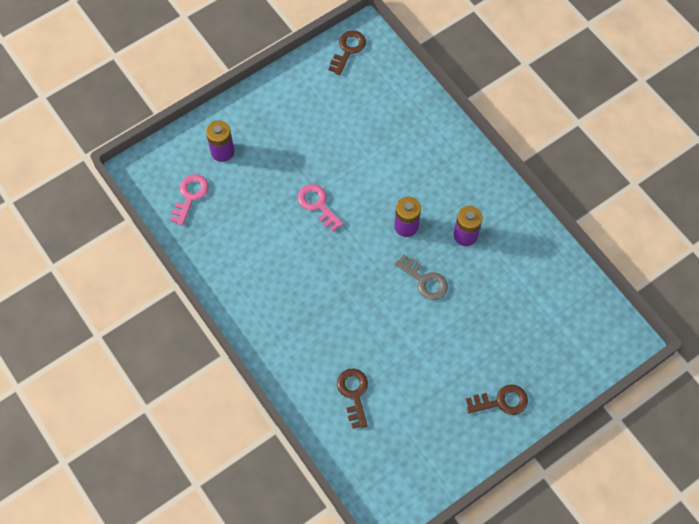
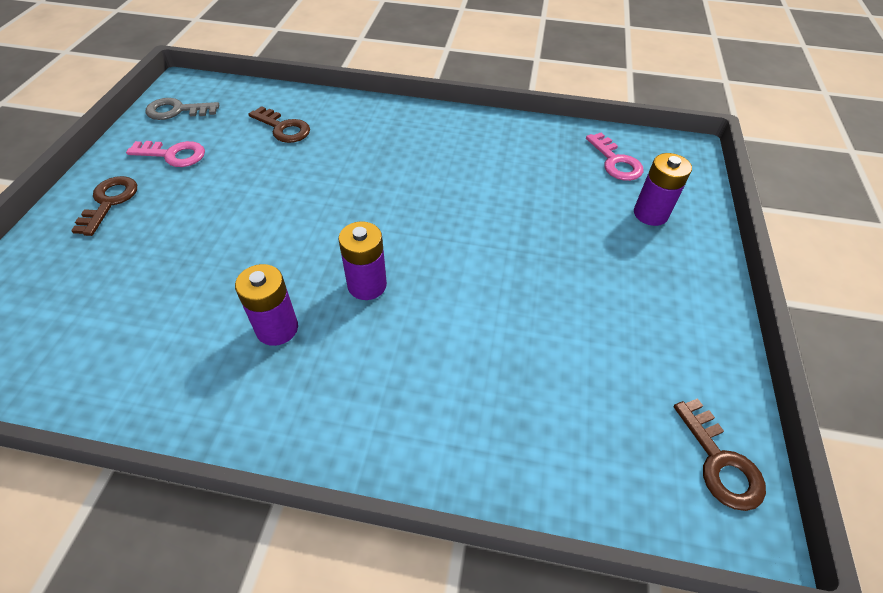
camera: 135 degrees right, 15 degrees down
(318, 205) = (492, 236): pink key -> pink key (173, 155)
(424, 280) = (290, 248): grey key -> grey key (177, 111)
(501, 401) = (109, 202): brown key -> brown key turned 150 degrees clockwise

